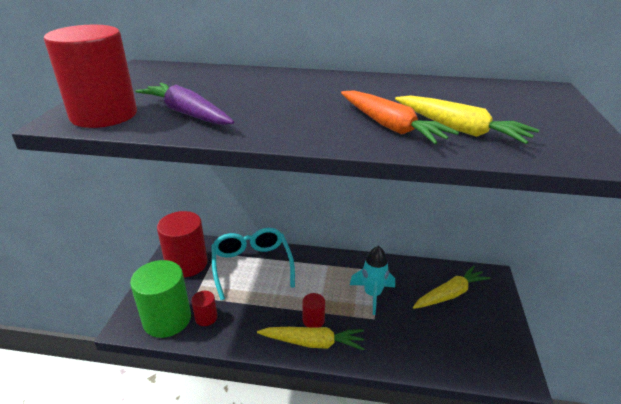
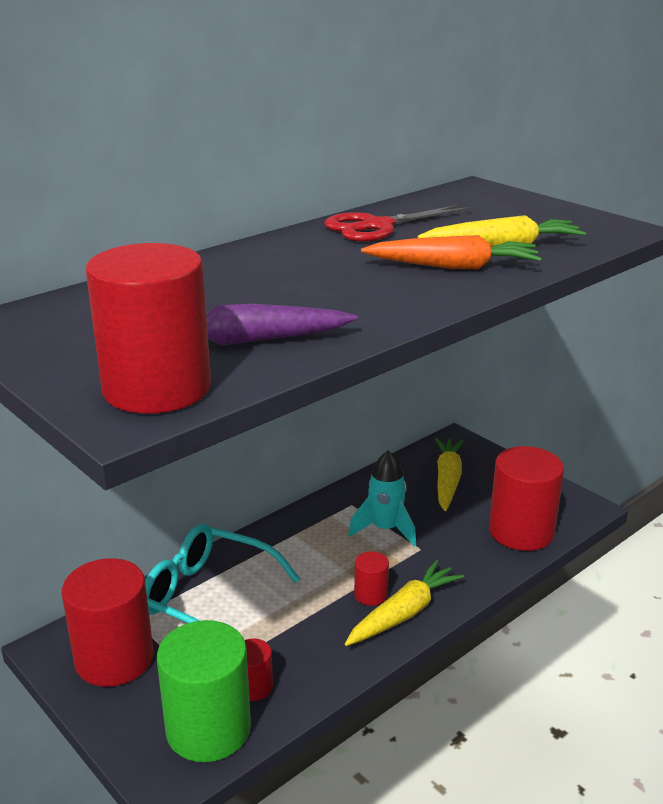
camera: 50 degrees left, 5 degrees down
(411, 88) = (377, 226): none -> red scissors
(448, 355) = (521, 531): none -> red cylinder

